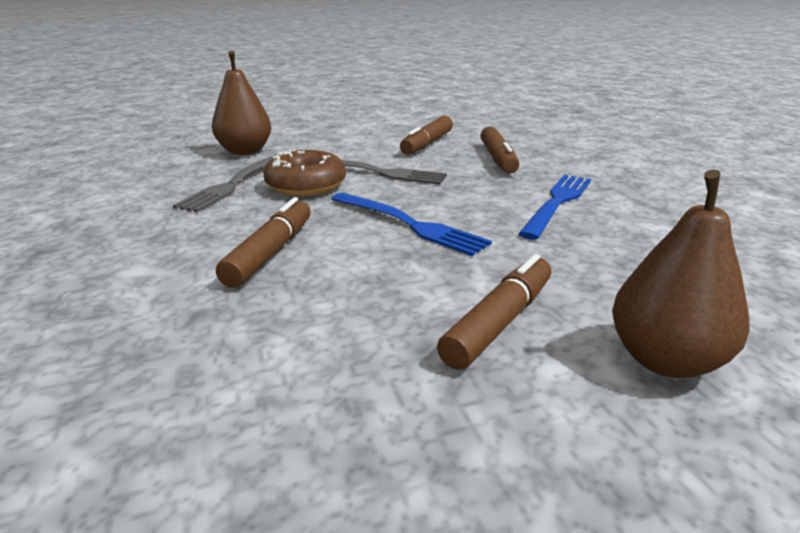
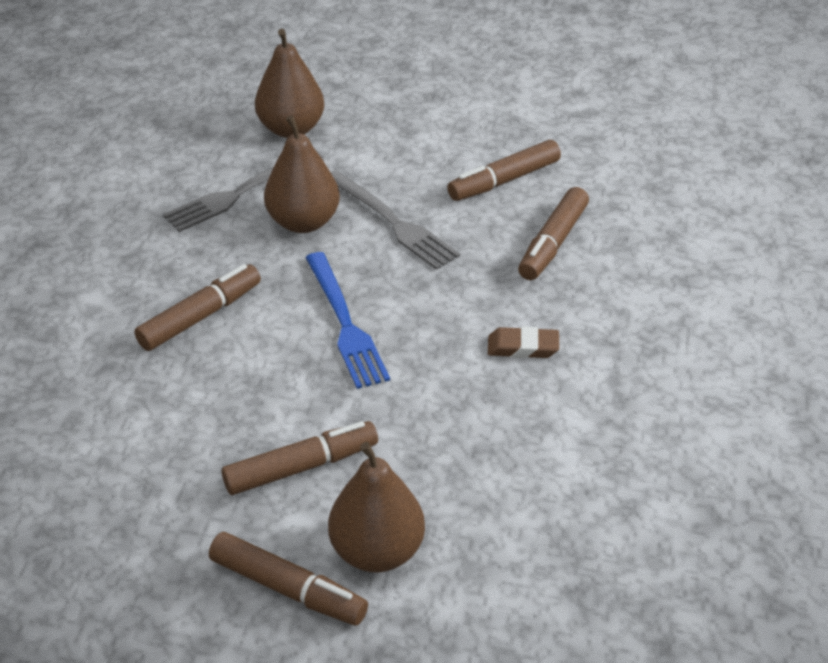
camera: 30 degrees right, 15 degrees up
(306, 185) = (303, 222): brown donut -> brown pear
(557, 203) = (523, 347): blue fork -> brown eraser
(639, 436) = (288, 588): none -> brown marker

